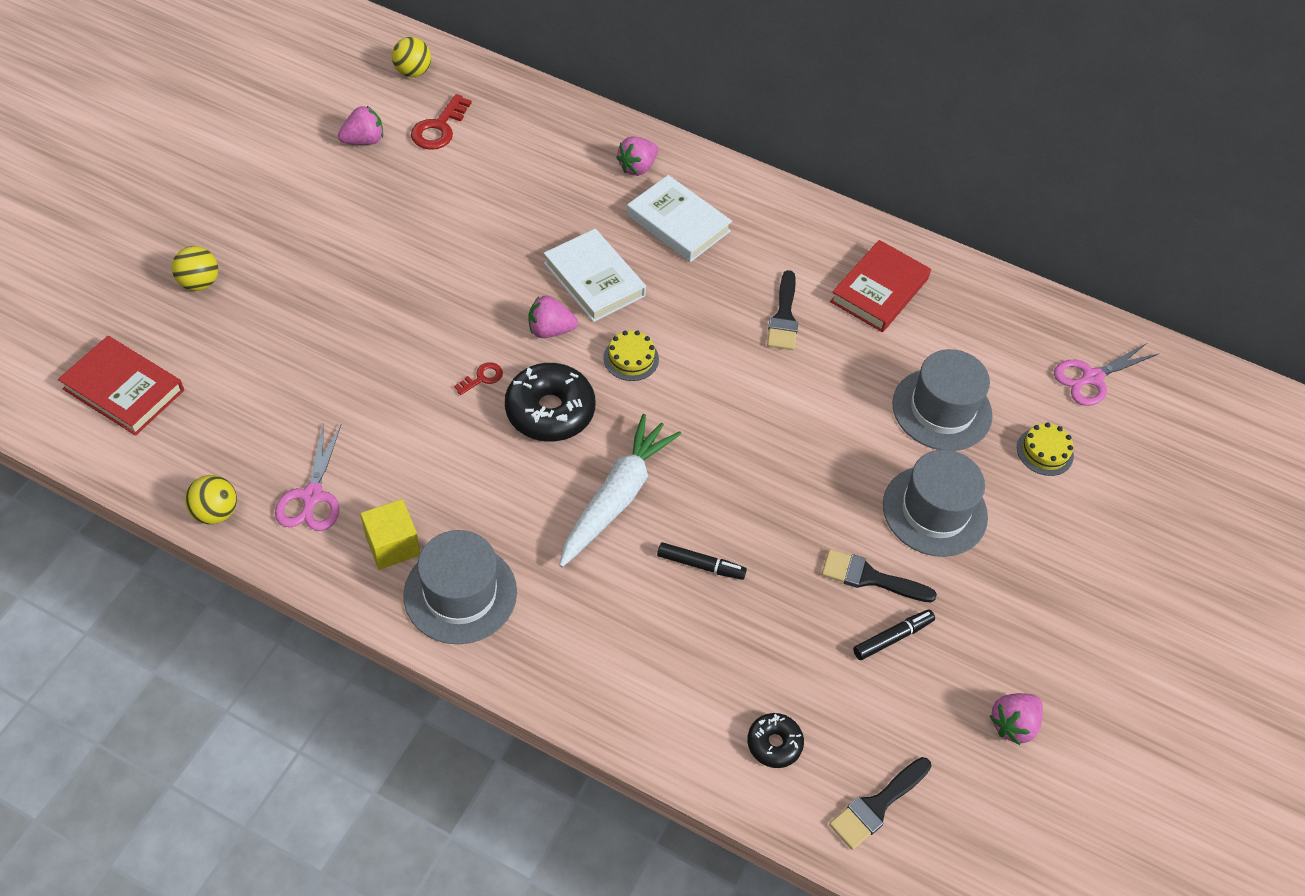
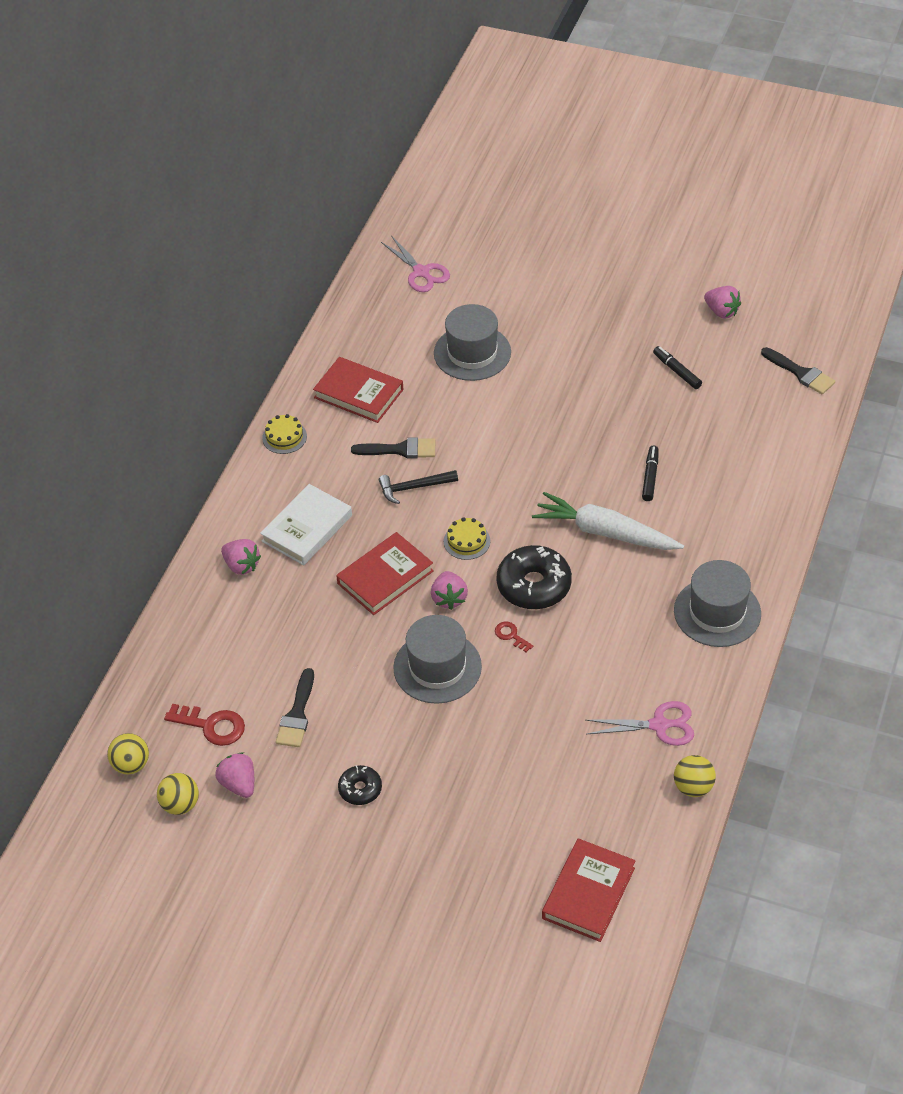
camera: 90 degrees left, 5 degrees down
(199, 283) = (451, 871): yellow ball -> yellow ball (180, 804)
(392, 545) = (688, 662): yellow cube -> none
(594, 279) = (385, 577): white book -> red book
(722, 321) = (413, 488): none -> black hammer
(774, 744) = (776, 425): black donut -> black donut (360, 789)
(870, 578) = (632, 385): black brush -> black brush (297, 714)
(934, 511) = (566, 354): grey hat -> grey hat (437, 667)
(1045, 451) = (497, 297): yellow cake -> yellow cake (284, 437)

